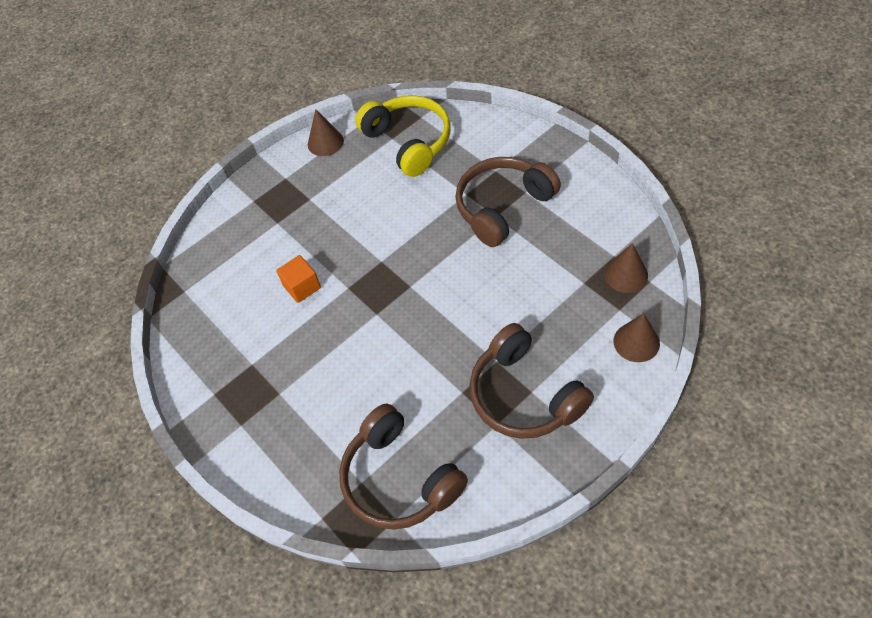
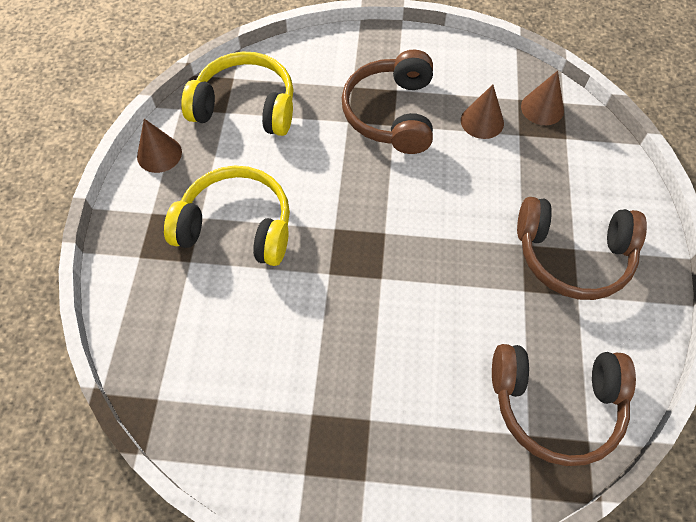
camera: 50 degrees left, 5 degrees up
(302, 287) = (283, 304): orange cube -> none
(324, 219) = (237, 226): none -> yellow headphones
(636, 342) = (604, 155): brown cone -> brown cone (482, 121)

